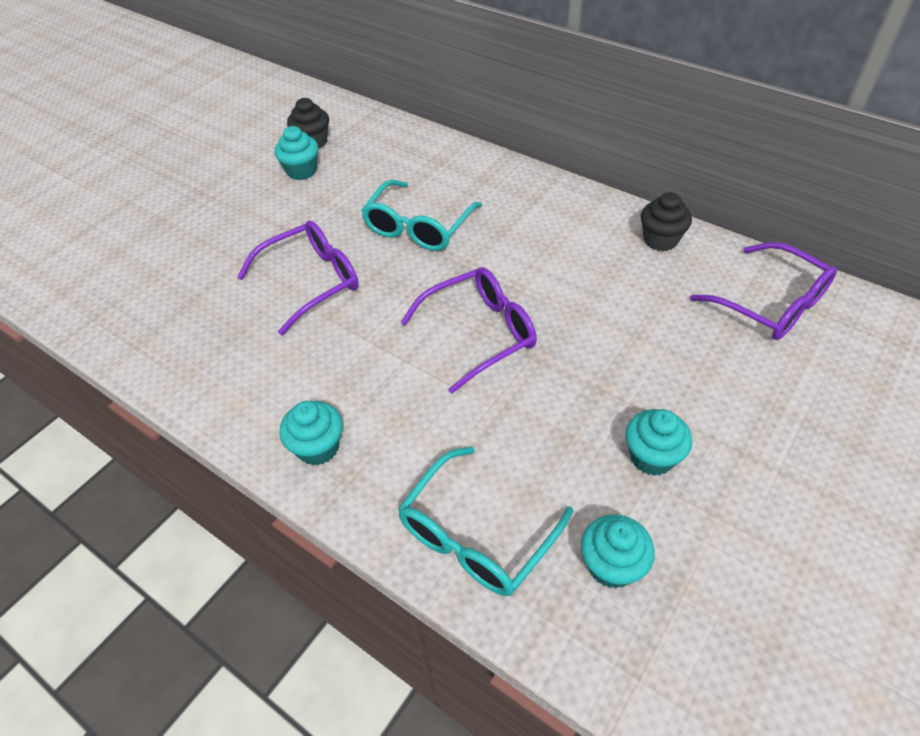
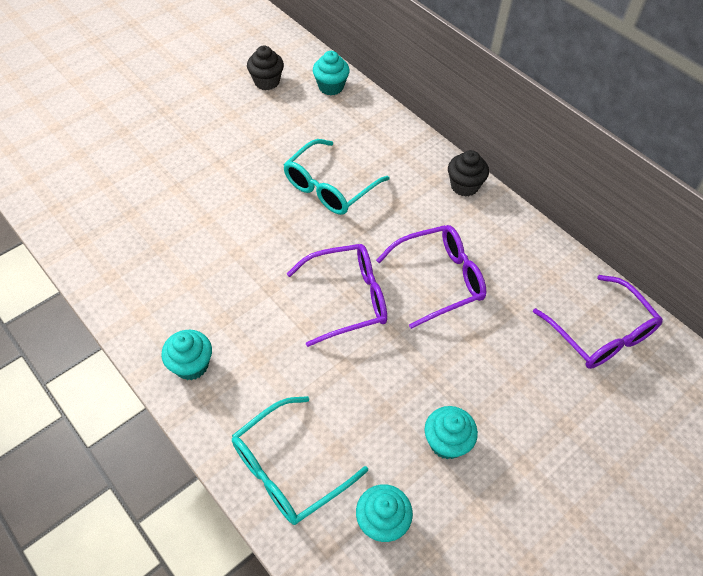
camera: 10 degrees right, 5 degrees up
(301, 171) = (249, 109): turquoise cupcake -> turquoise cupcake (331, 87)
(310, 282) = (226, 217): purple glasses -> purple glasses (438, 280)
(660, 240) = (530, 249): black cupcake -> black cupcake (464, 186)

